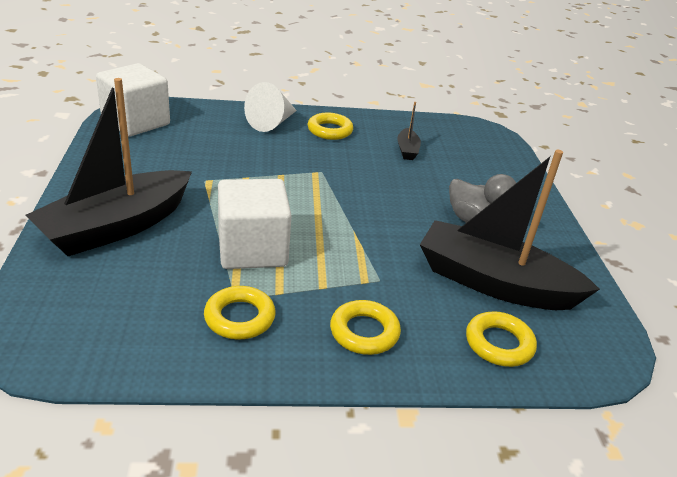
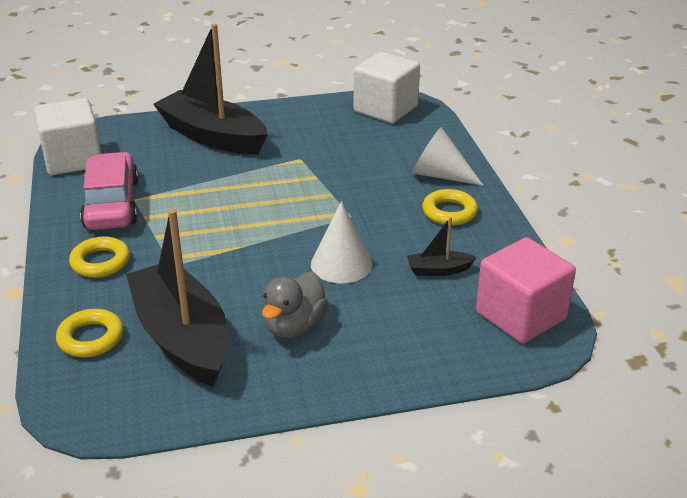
camera: 85 degrees right, 0 degrees up
(239, 317) = (112, 204): yellow ring -> pink car
(252, 249) = (200, 197): white cube -> white cube (73, 159)
(393, 187) = (341, 264): none -> white cone
(462, 134) = (520, 316): none -> pink cube
(494, 283) = (182, 337): black boat -> black boat turned 45 degrees counterclockwise

